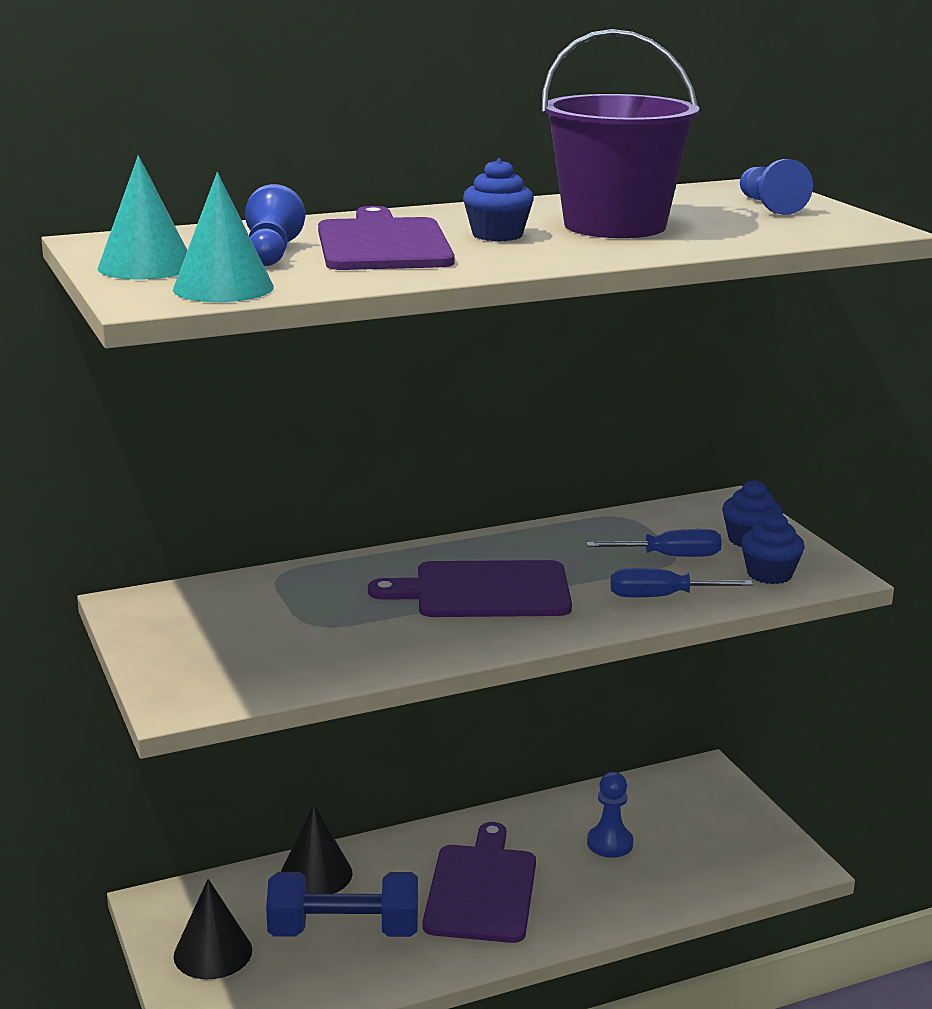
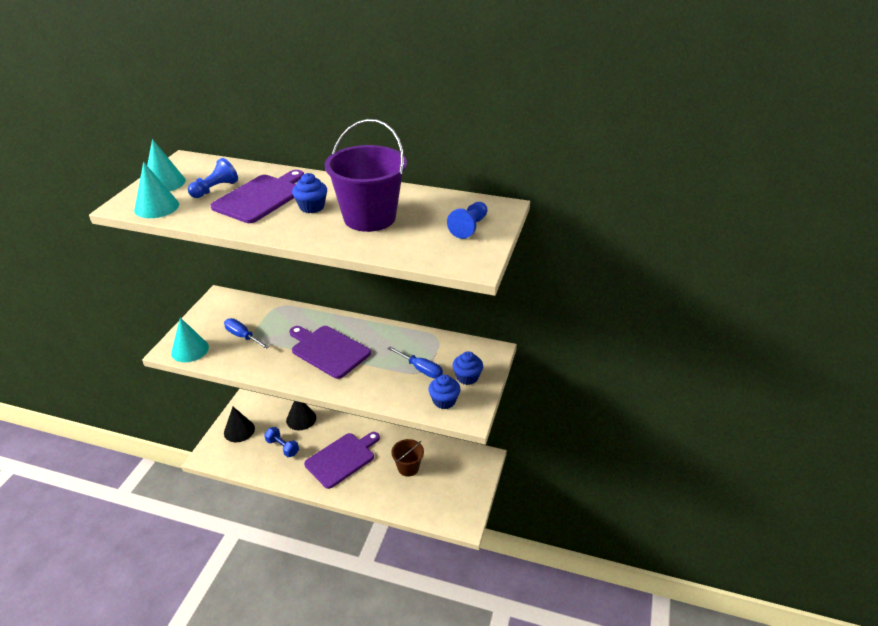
camera: 40 degrees right, 15 degrees up
(220, 687) = (190, 350): none -> turquoise cone
(344, 931) = (282, 447): blue dumbbell -> blue dumbbell, size x0.61
(610, 843) = (408, 467): blue pawn -> brown bucket
(662, 597) = (384, 389): blue screwdriver -> blue screwdriver (243, 336)

